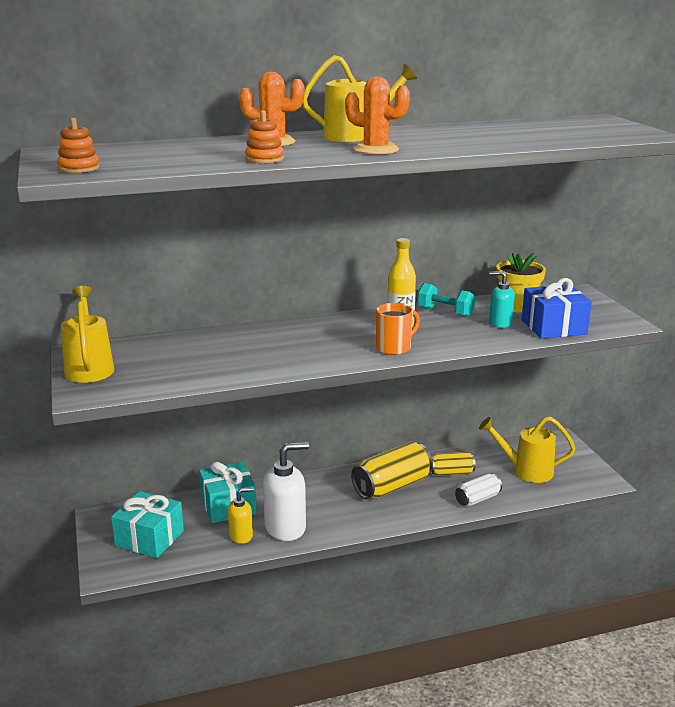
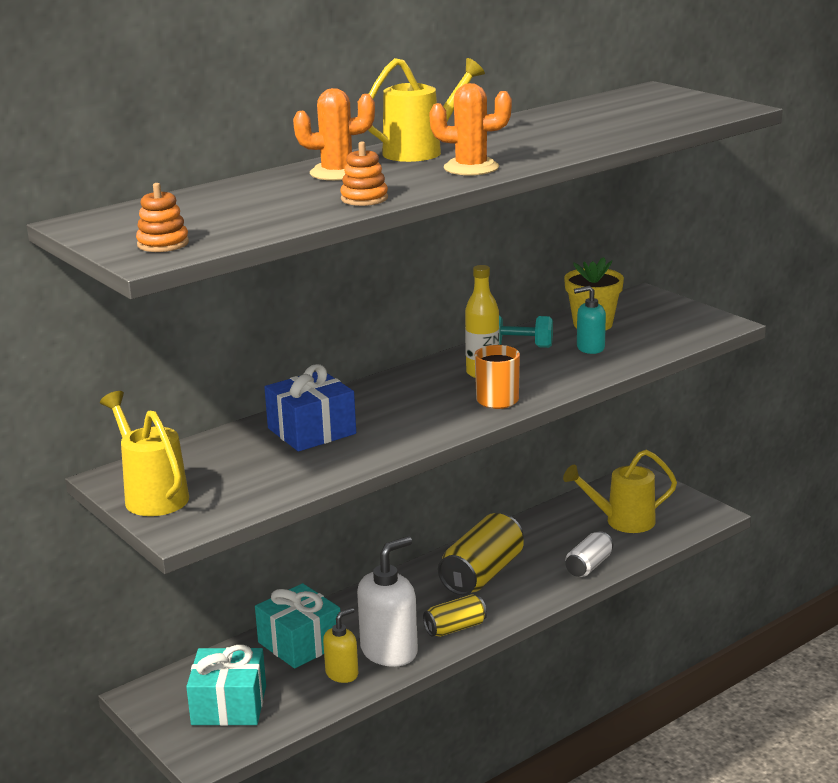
camera: 20 degrees left, 0 degrees up
(451, 473) = (540, 543): yellow can -> yellow can (455, 628)
(553, 327) = (651, 342): blue gift -> blue gift (311, 431)

